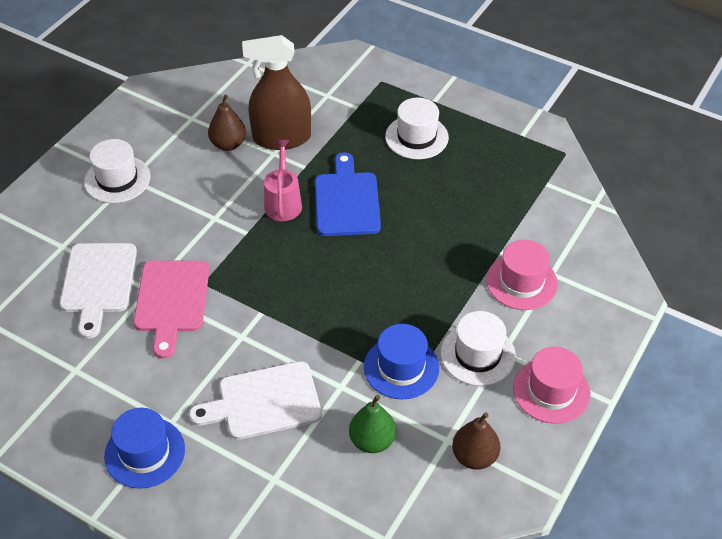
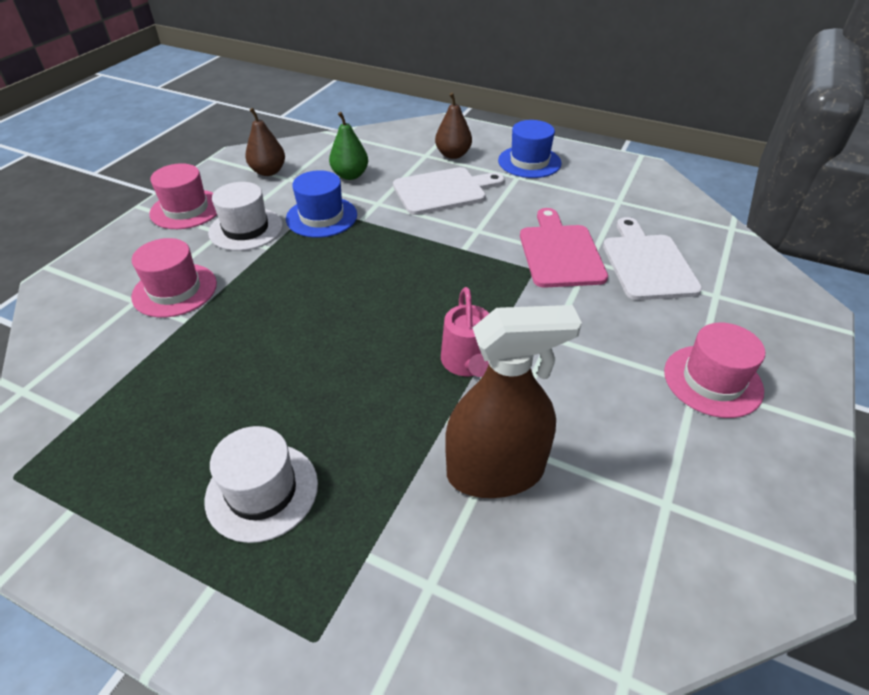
camera: 175 degrees right, 5 degrees down
(117, 179) = (712, 381): white hat -> pink hat
(228, 144) = (579, 452): brown pear -> brown pear (453, 154)
(346, 200) = (380, 371): blue cutting board -> none

